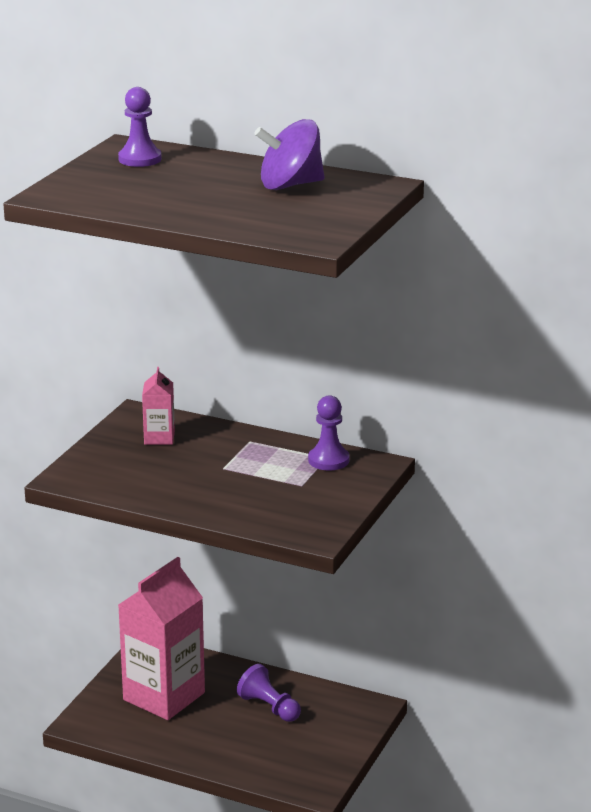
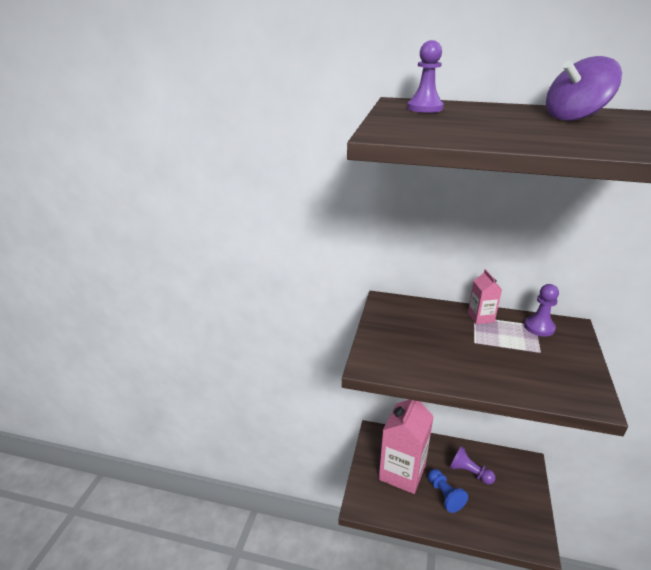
camera: 10 degrees left, 5 degrees up
(159, 438) = (412, 320): pink carton -> pink carton (480, 317)
(213, 727) = (445, 495): none -> blue pawn

